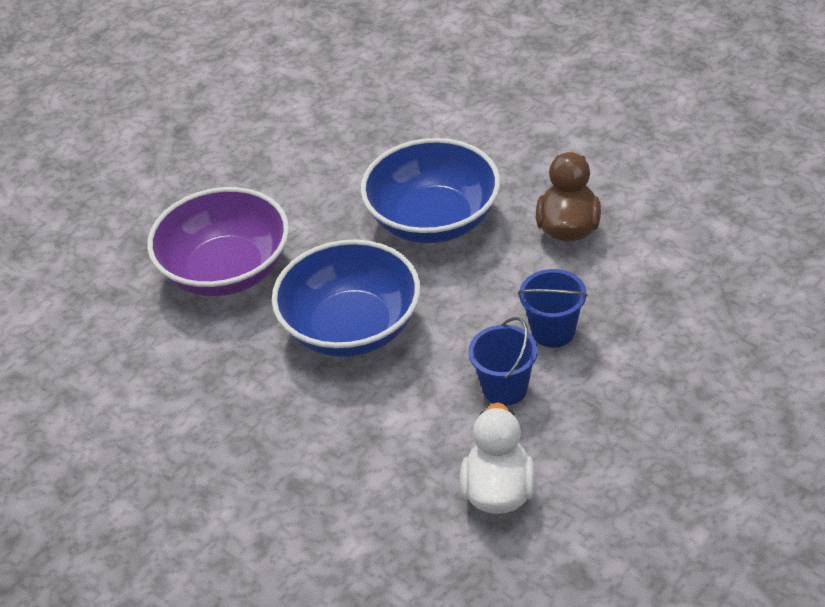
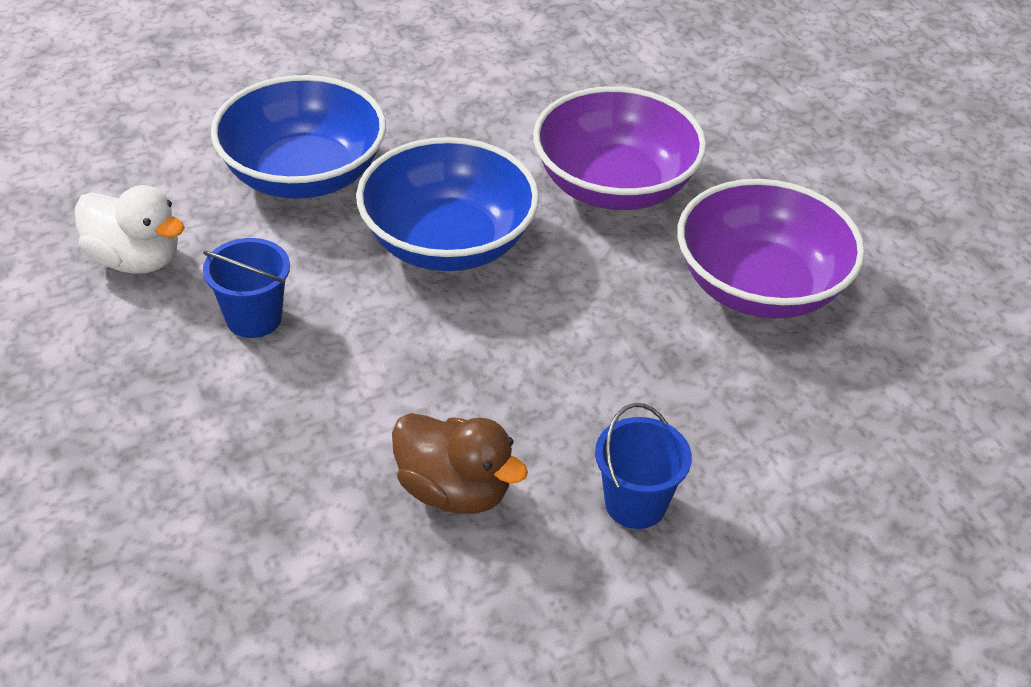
camera: 110 degrees right, 0 degrees up
(292, 170) = (759, 287): none -> purple bowl
(433, 220) = (571, 371): blue bowl -> blue bowl (303, 175)
(553, 331) = (295, 393): blue bucket -> blue bucket (635, 504)

